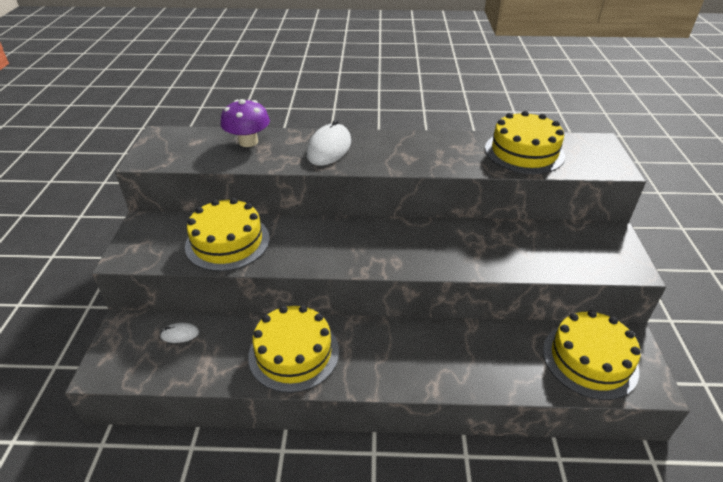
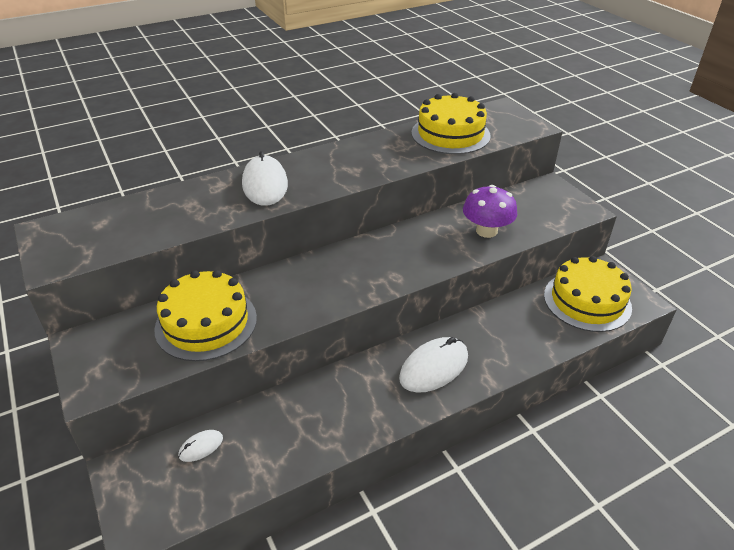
camera: 30 degrees left, 0 degrees up
(248, 142) = (167, 204): purple mushroom -> purple mushroom (486, 231)
(294, 353) = (340, 409): yellow cake -> none
(394, 355) = (434, 367): none -> white mouse

